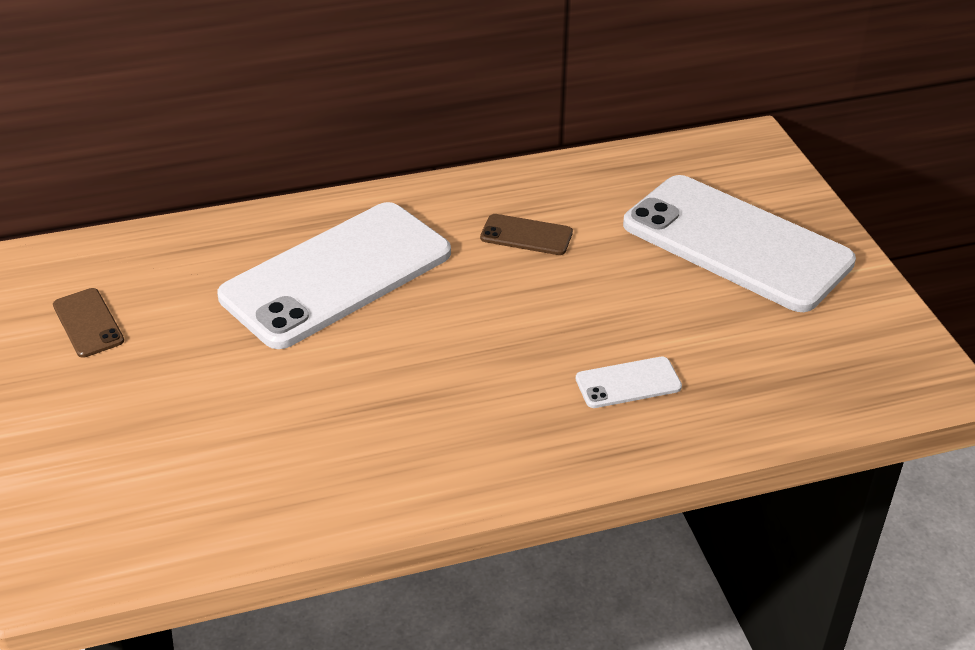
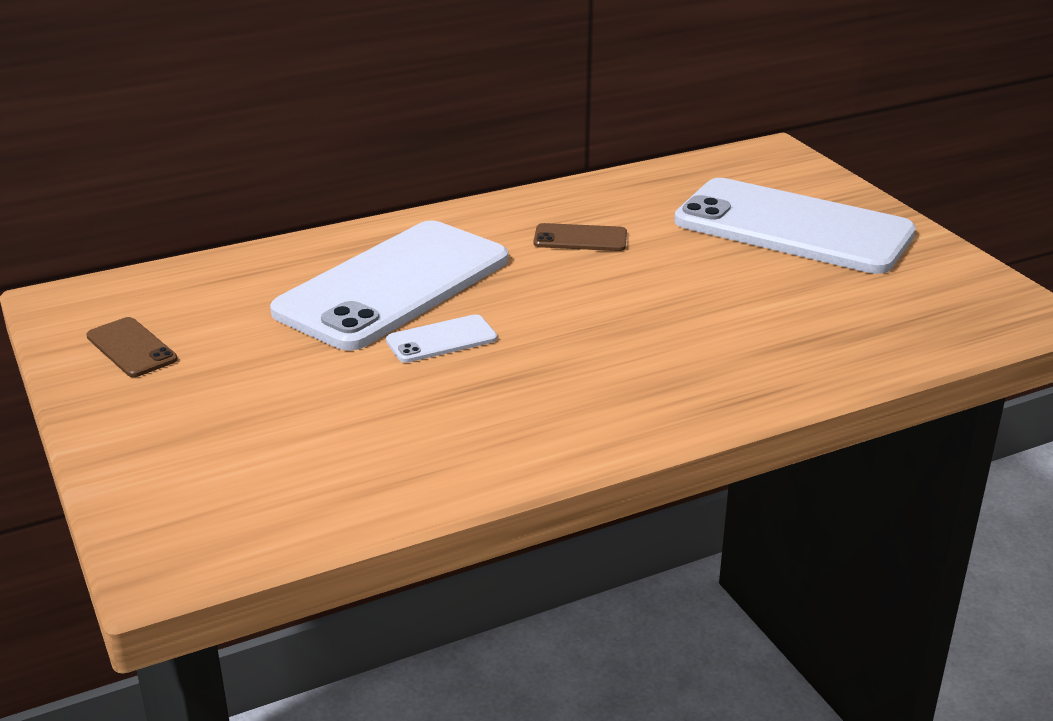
camera: 10 degrees left, 10 degrees down
(628, 383) = (732, 343): white phone -> white phone (441, 340)

